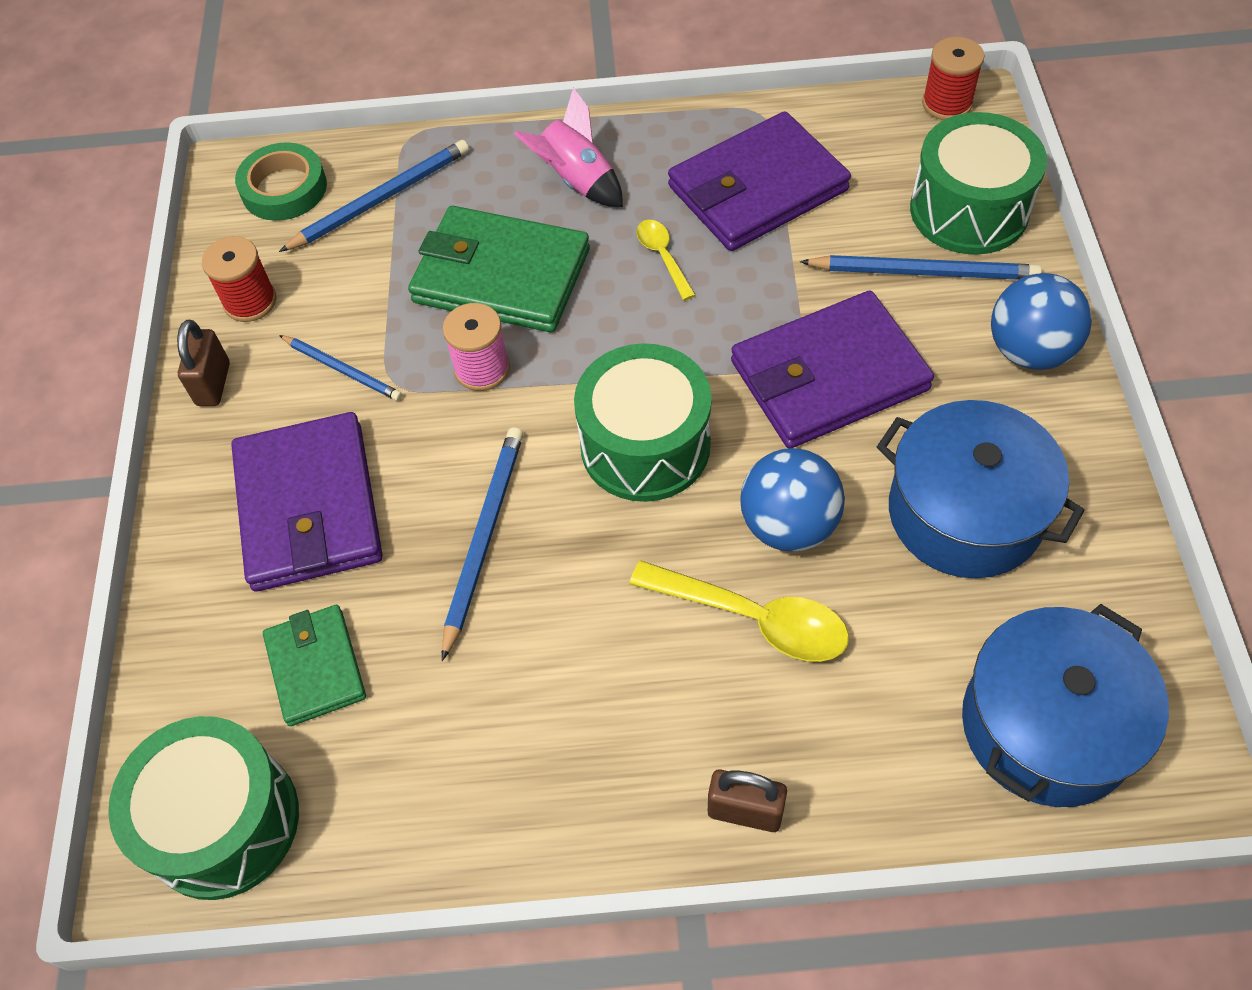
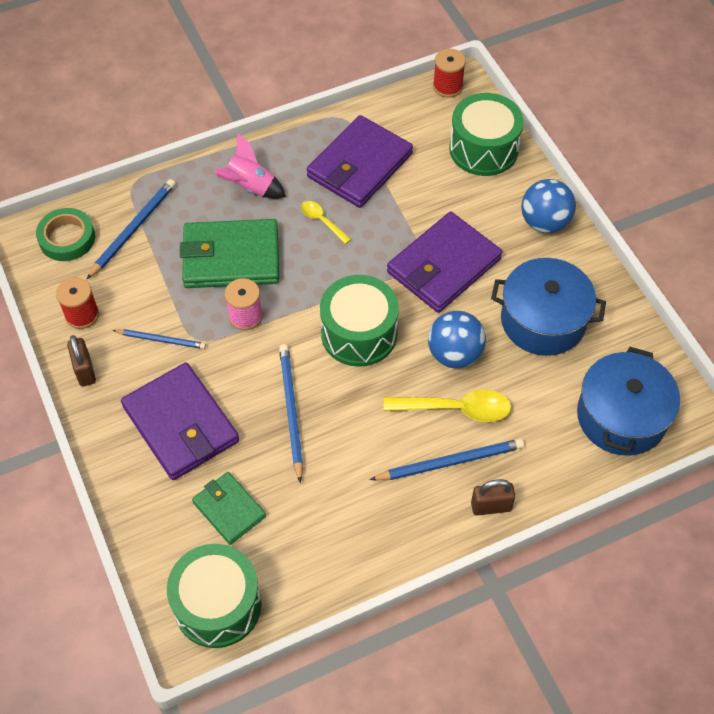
camera: 25 degrees left, 0 degrees up
(924, 272) = (472, 192): blue pencil -> blue pencil (450, 462)

